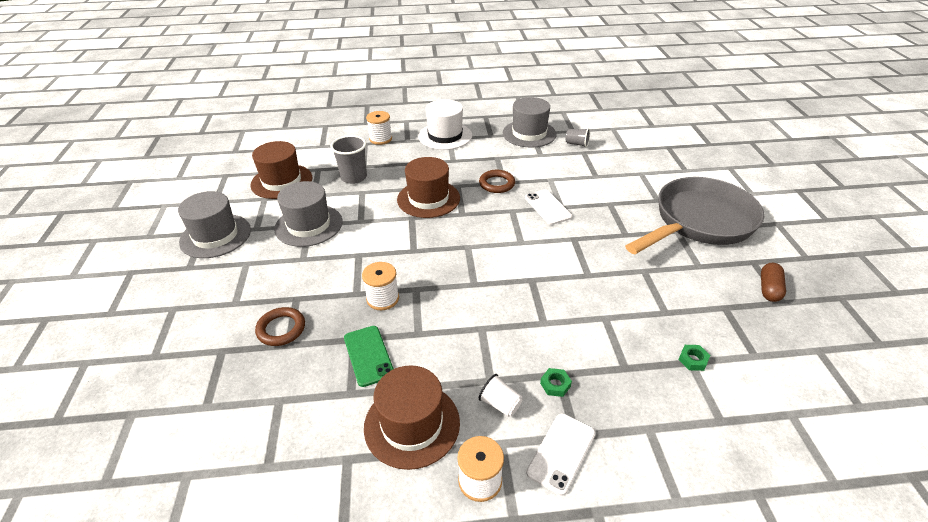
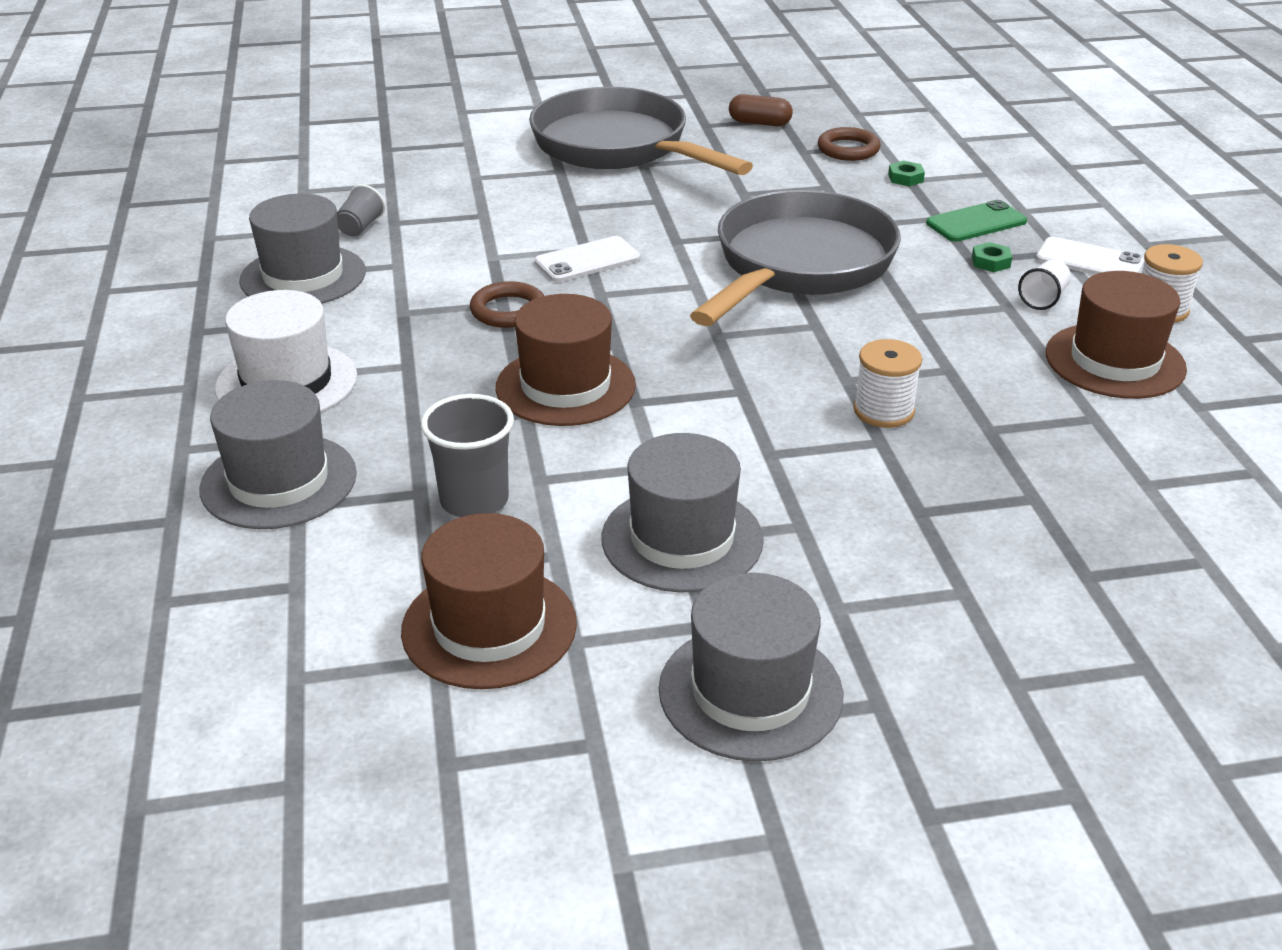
camera: 95 degrees left, 5 degrees down
(281, 329) = (1003, 513): brown ring -> brown ring (848, 149)
(368, 355) = (1016, 410): green phone -> green phone (976, 222)
(380, 139) = (279, 481): white spool -> grey hat
(545, 284) = (798, 266): none -> grey pan

